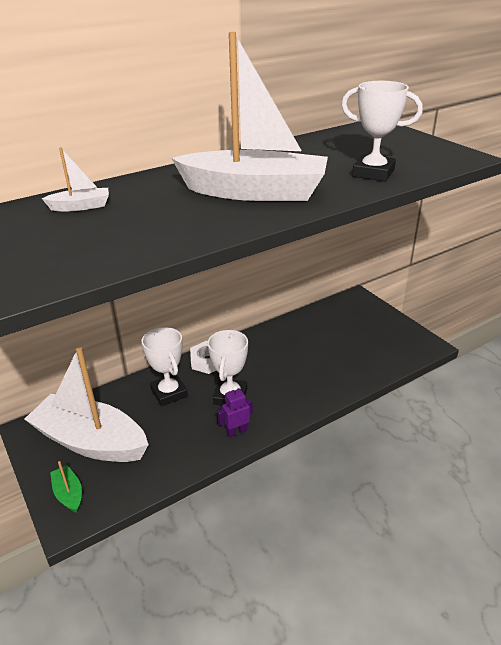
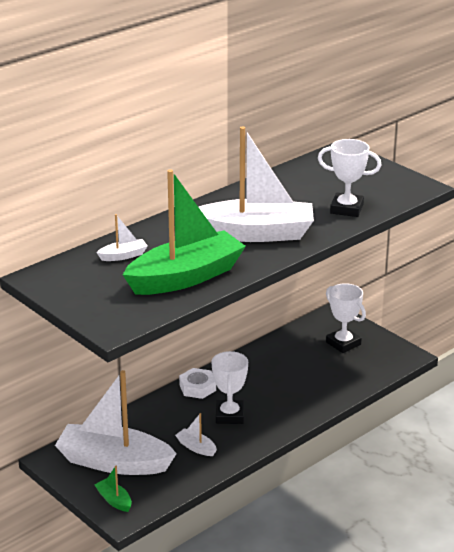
camera: 10 degrees left, 5 degrees down
(140, 235) = (185, 277): none -> green boat
(169, 393) = (170, 418): white trophy -> white trophy (343, 343)
(183, 432) = (196, 447): none -> white boat
(236, 432) = (244, 443): purple robot -> none

